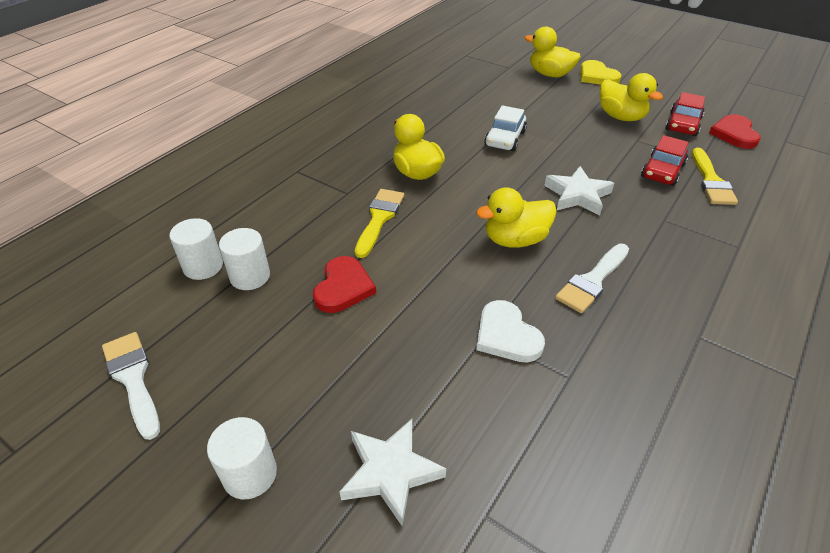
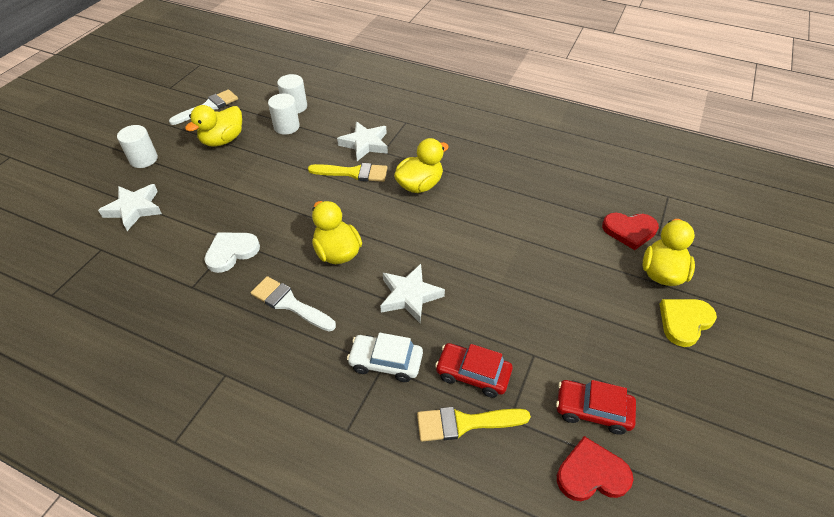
camera: 80 degrees right, 5 degrees up
(326, 205) = (365, 144): none -> white star
(343, 287) = (278, 167): red heart -> red heart (629, 231)
(505, 139) = (495, 239): white car -> white car (386, 362)
(621, 117) = (583, 342): yellow duck -> yellow duck (223, 140)

